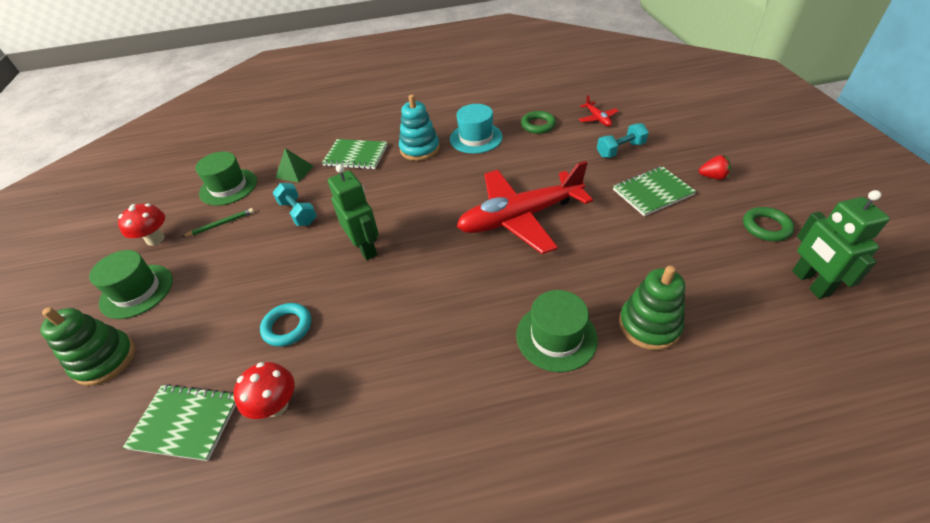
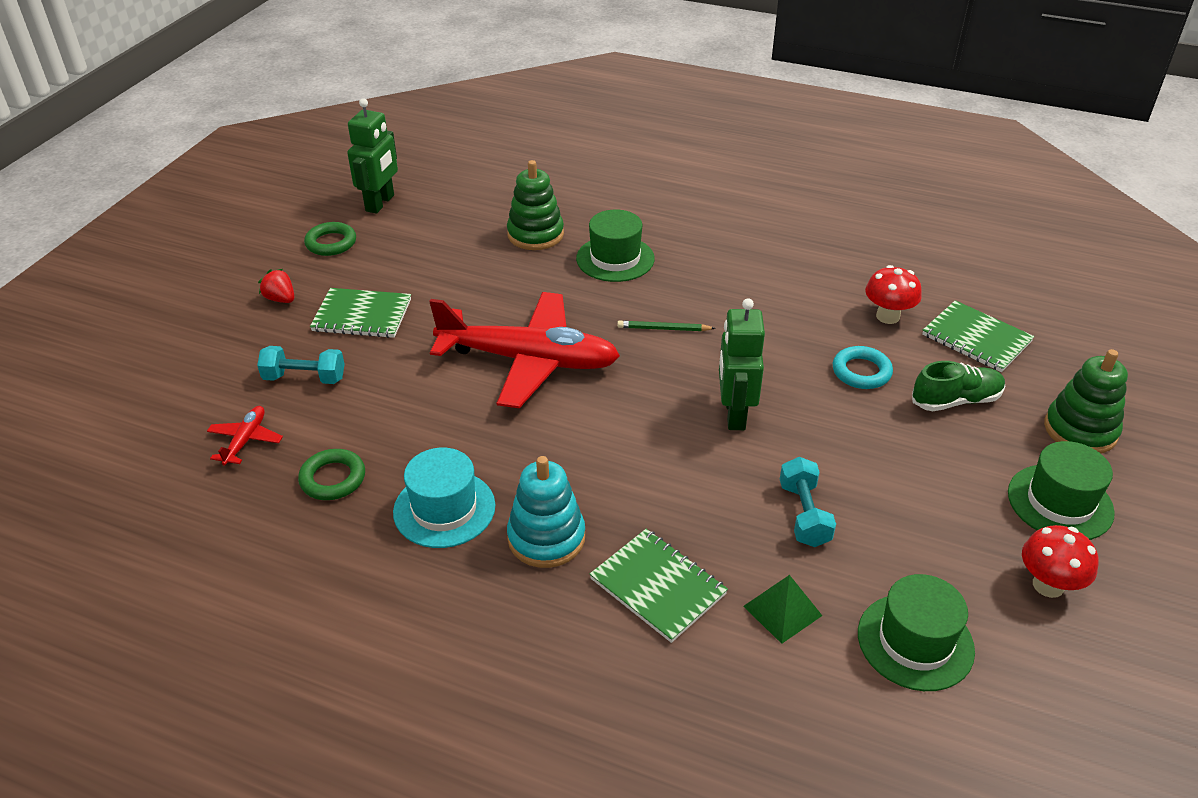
camera: 150 degrees left, 5 degrees down
(207, 338) = (955, 400): none -> green shoe
(221, 224) = (933, 558): green pencil -> green pencil (663, 329)

